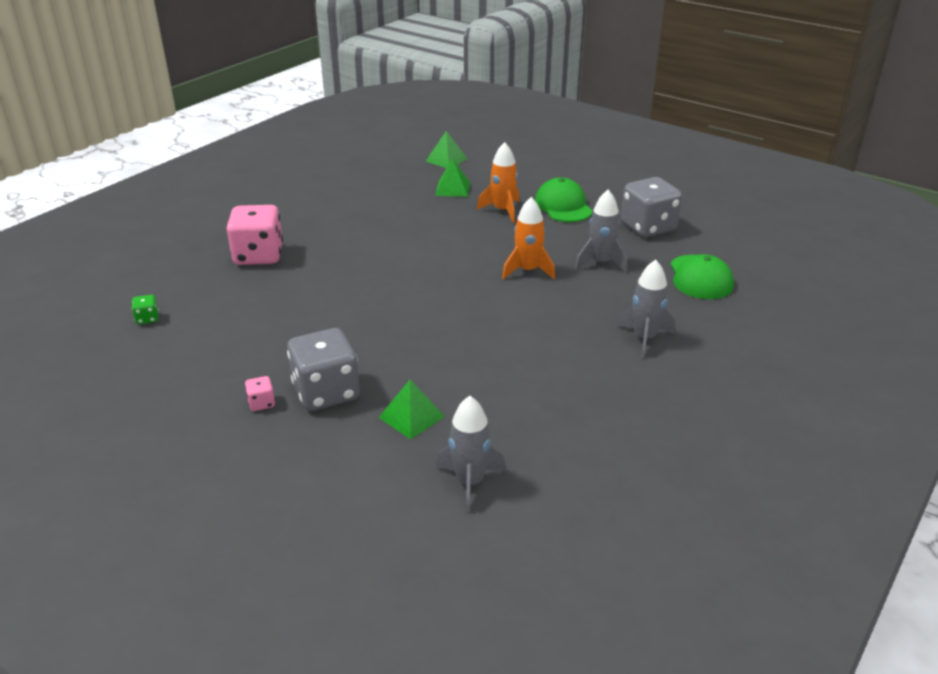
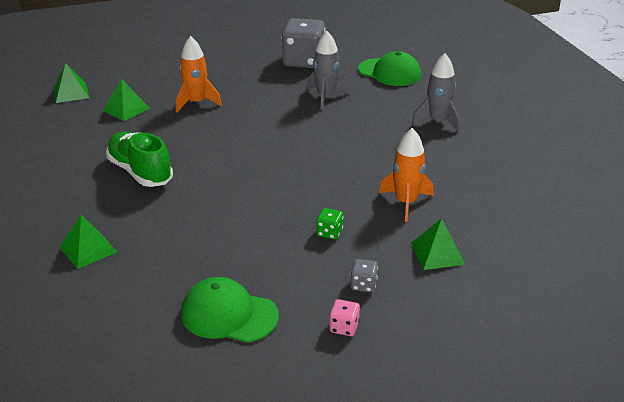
camera: 55 degrees left, 0 degrees up
(147, 318) = (113, 361): green dice -> green dice (329, 233)
(258, 255) = (88, 249): pink dice -> green pyramid
(326, 392) = (363, 285): grey dice -> grey dice, size x0.43
(374, 232) = (140, 172): none -> green shoe
(469, 482) = (538, 256): grey rocket -> none
(527, 270) = (299, 128): orange rocket -> orange rocket (406, 203)
(563, 206) = (227, 77): green cap -> green cap (229, 315)

